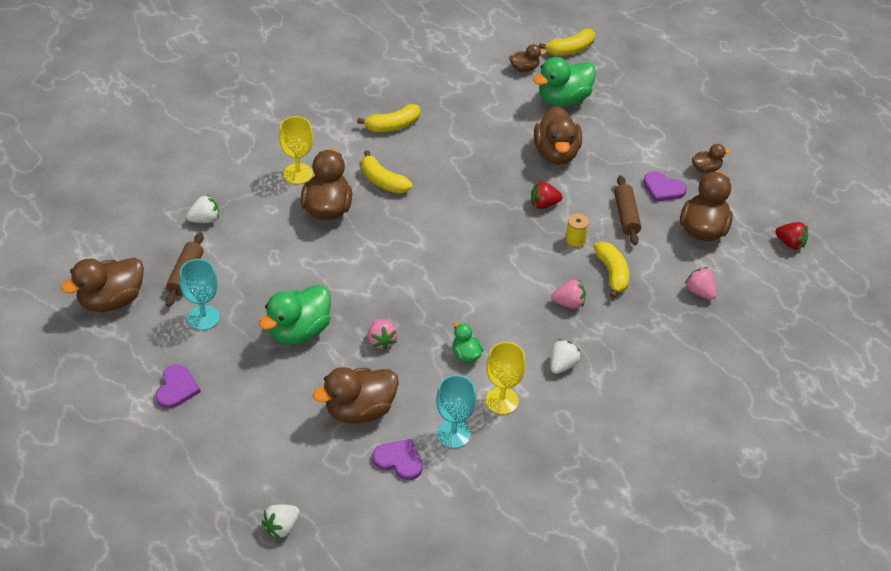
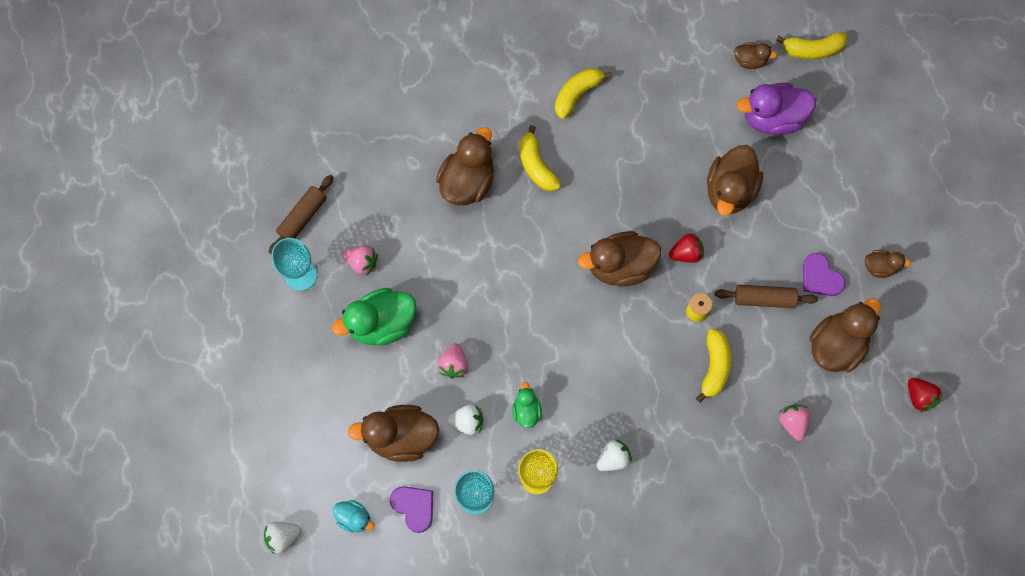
camera: 25 degrees right, 25 degrees up
(111, 300) = (225, 223): brown duck -> brown duck (620, 266)
(176, 388) = (247, 349): purple heart -> none
(205, 219) = (345, 154): white strawberry -> white strawberry (467, 422)
(298, 174) = (456, 126): yellow goblet -> none
(346, 488) = (354, 518): none -> turquoise duck
(393, 125) = (577, 94): yellow banana -> yellow banana turned 135 degrees clockwise
(544, 204) = (686, 253): red strawberry -> red strawberry turned 150 degrees clockwise
(563, 99) = (772, 118): green duck -> purple duck
(569, 303) = (653, 387): pink strawberry -> pink strawberry (362, 262)
(626, 216) = (764, 299): brown rolling pin -> brown rolling pin turned 75 degrees clockwise

